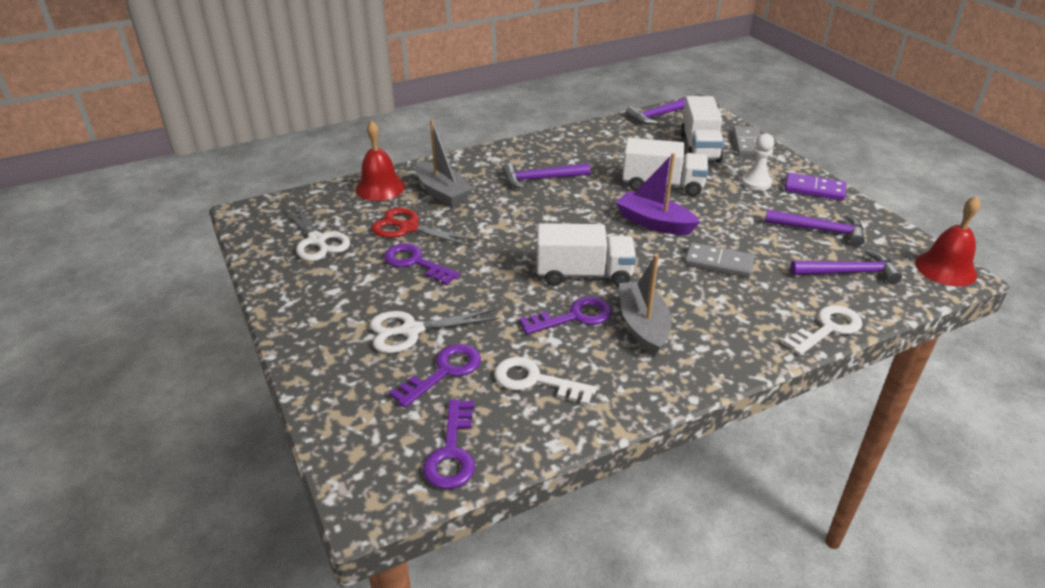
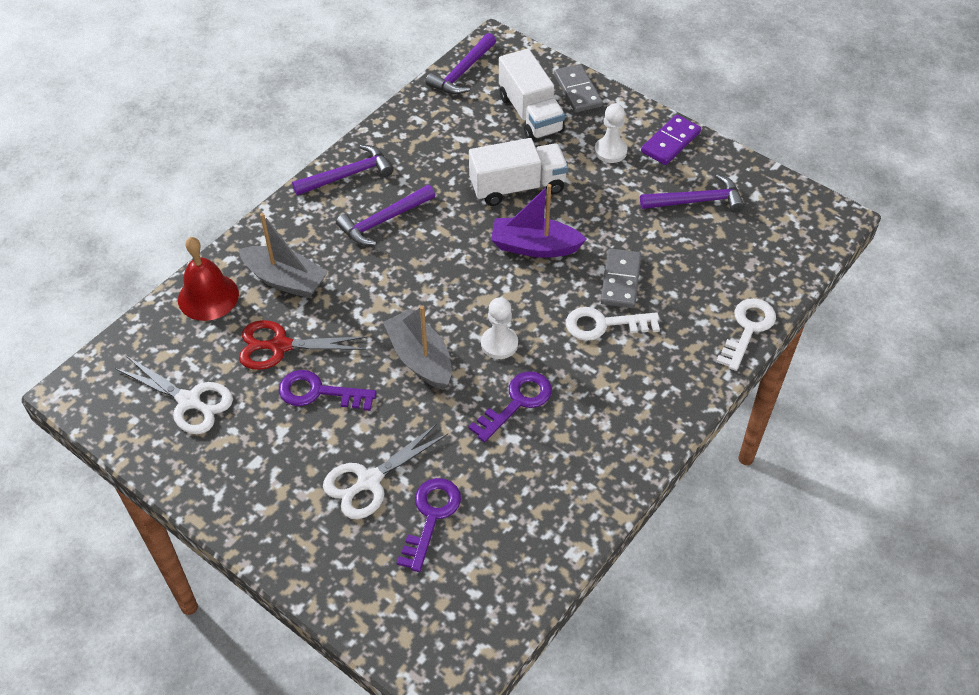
camera: 25 degrees left, 15 degrees up
(452, 452) = (489, 599): purple key -> none
(535, 381) = (521, 492): white key -> white key (604, 324)
(584, 274) = (499, 344): white truck -> white pawn
(643, 326) = (586, 389): grey boat -> grey boat (420, 358)
(718, 263) = (620, 280): grey domino -> grey domino turned 75 degrees counterclockwise
(814, 189) = (670, 142): purple domino -> purple domino turned 45 degrees counterclockwise
(849, 272) = (742, 250): purple hammer -> purple hammer (348, 175)
(945, 268) = (823, 214): red bell -> none

